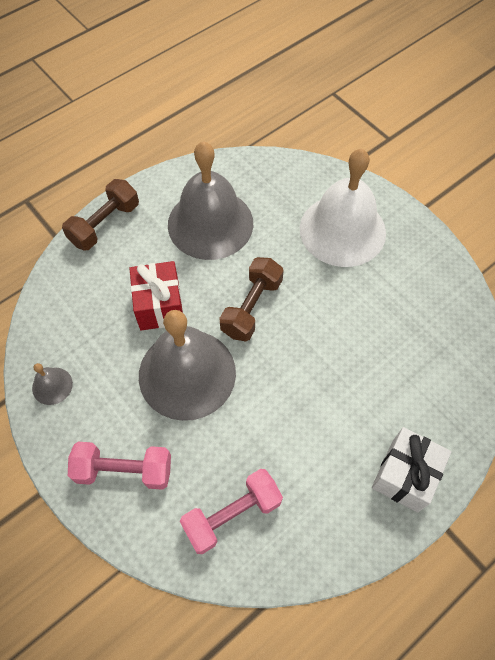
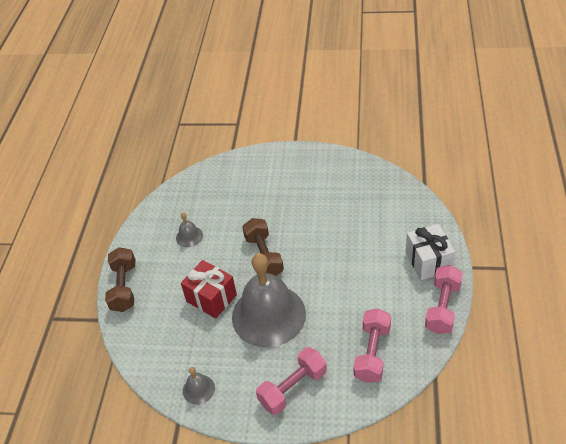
camera: 40 degrees left, 15 degrees down
(210, 223) = (189, 236): grey bell -> grey bell, size x0.41
(342, 230) = (267, 183): white bell -> none
(358, 542) = (442, 307): none -> pink dumbbell

